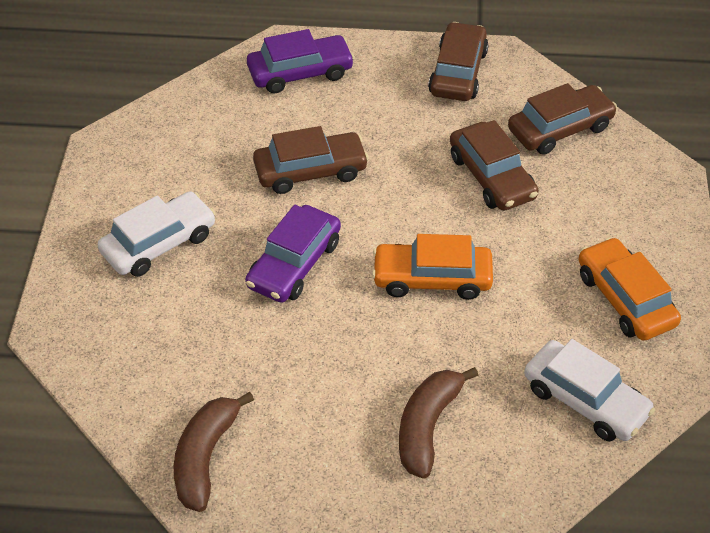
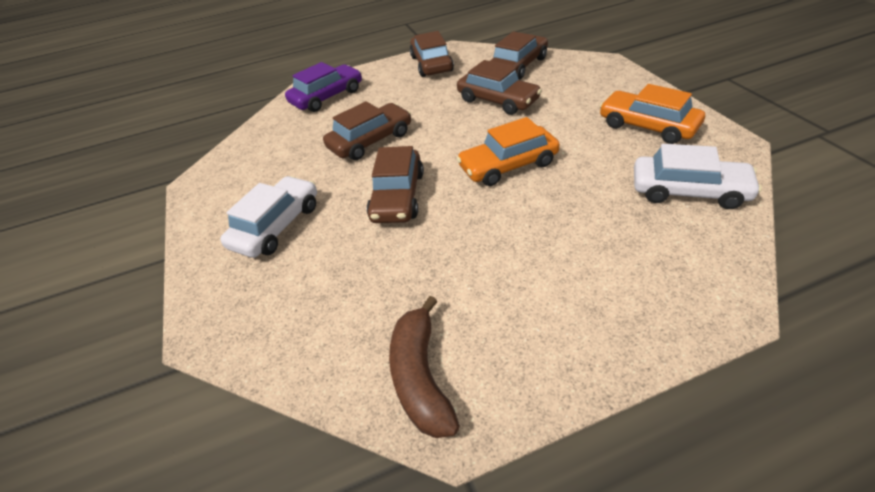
camera: 20 degrees left, 5 degrees down
(294, 264) = (397, 196): purple car -> brown car
(427, 427) = (594, 260): brown banana -> none

